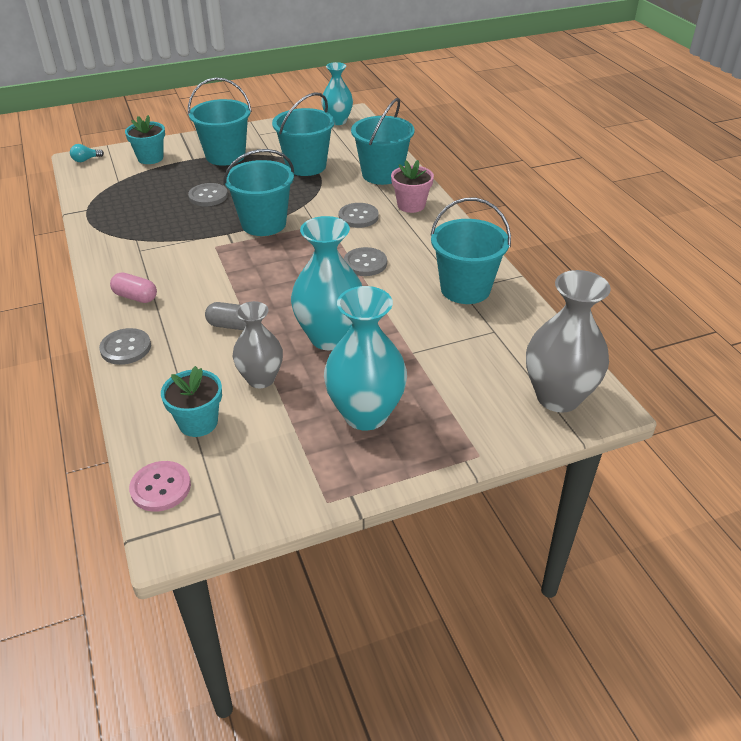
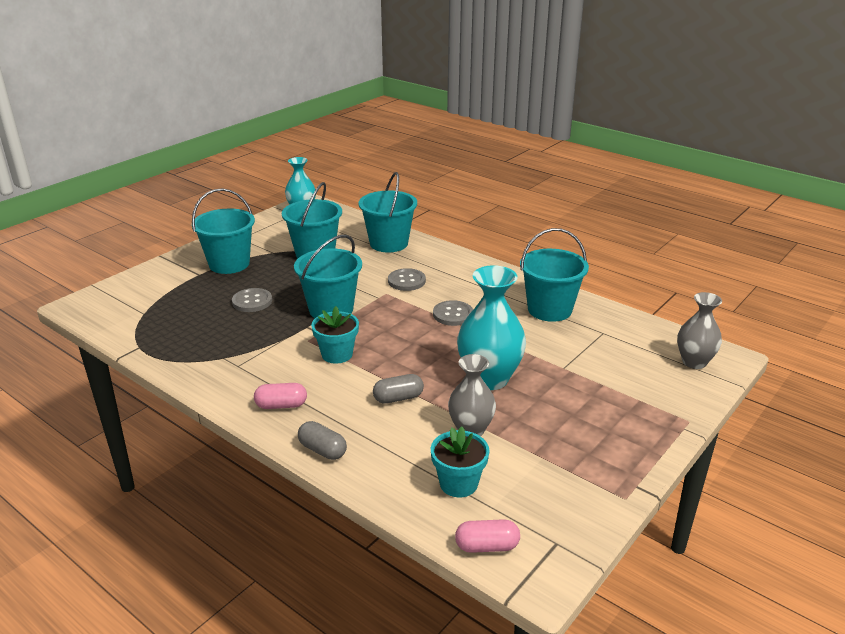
camera: 30 degrees left, 10 degrees down
(86, 160) = (84, 303): turquoise light bulb -> none
(126, 348) = (322, 450): grey button -> grey capsule
(150, 158) = (154, 284): turquoise flower pot -> turquoise flower pot (337, 354)
(160, 487) = (487, 546): pink button -> pink capsule
(365, 414) = (581, 424): turquoise vase -> none
(411, 205) = (439, 260): pink flower pot -> none
(558, 397) = (694, 362): grey vase -> grey vase, size x0.64

